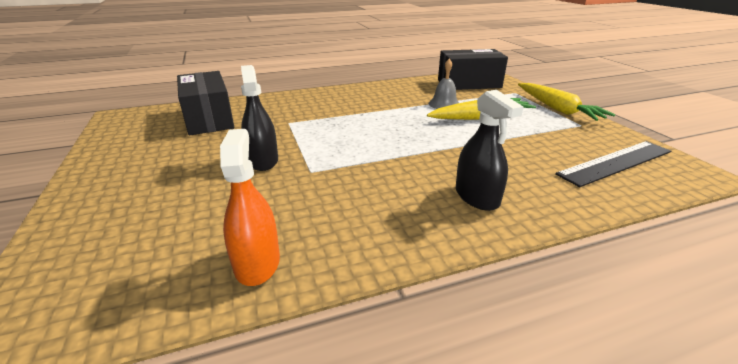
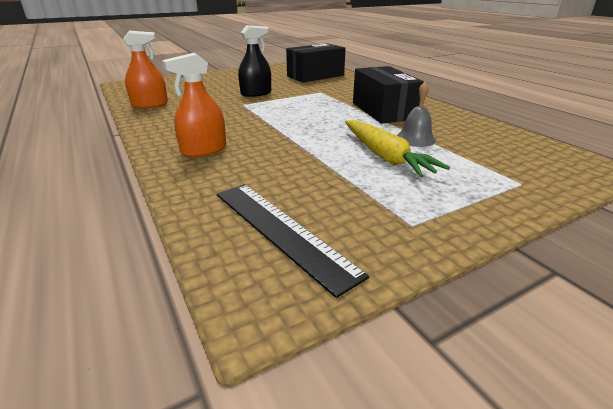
camera: 80 degrees right, 0 degrees up
(469, 84) = (521, 153): black box -> black box (383, 111)
(477, 197) = (204, 150): black spray bottle -> orange spray bottle
(557, 109) = (473, 213): yellow carrot -> none

